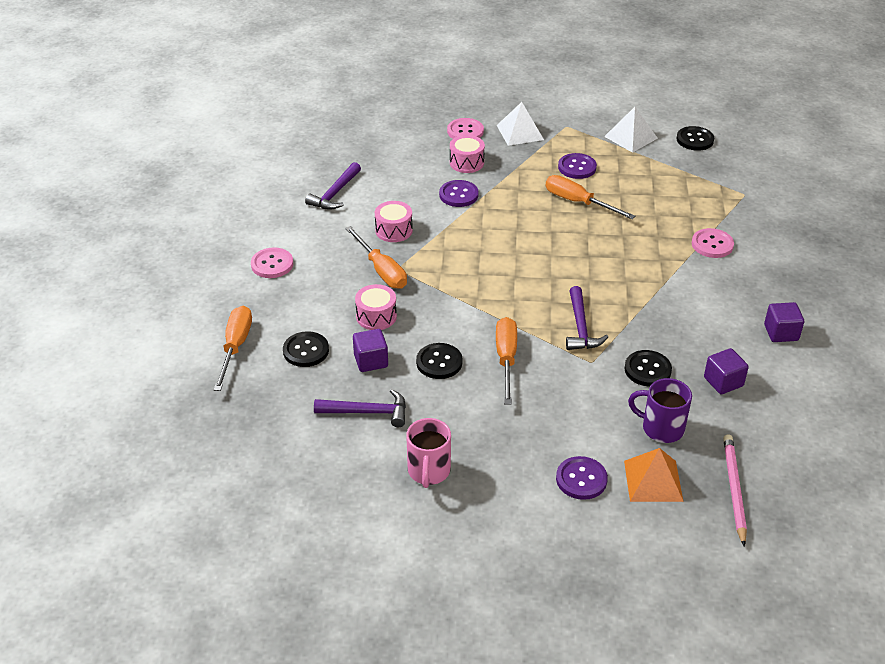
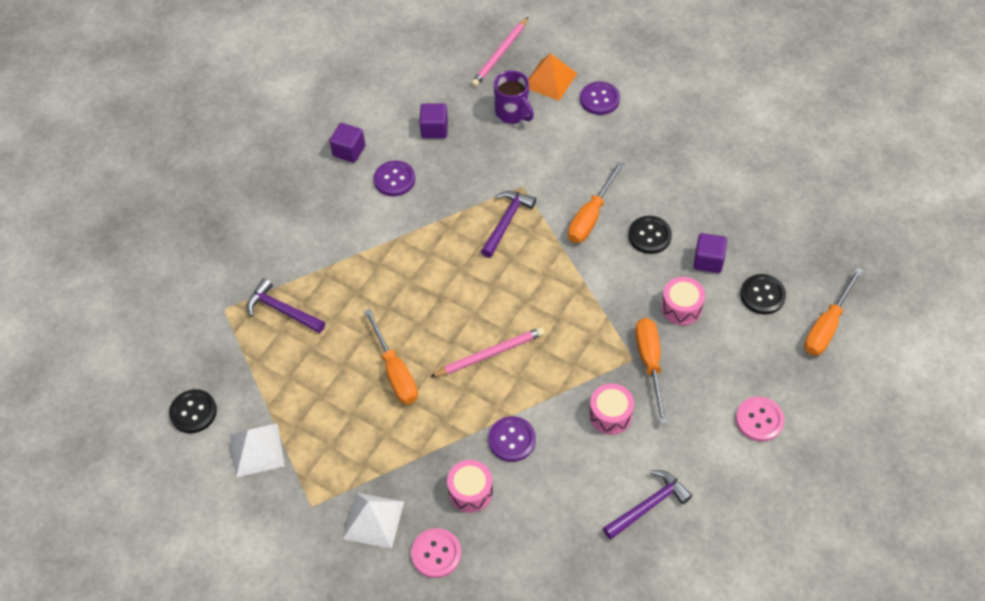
camera: 150 degrees left, 15 degrees up
(367, 412) = (733, 213): purple hammer -> purple hammer (282, 310)
(428, 471) = (708, 146): pink mug -> none
(516, 234) = (489, 354): none -> pink pencil
(577, 167) = (355, 426): purple button -> purple button (394, 179)
(647, 370) = (483, 161): black button -> none
(712, 244) = (316, 261): pink button -> none

